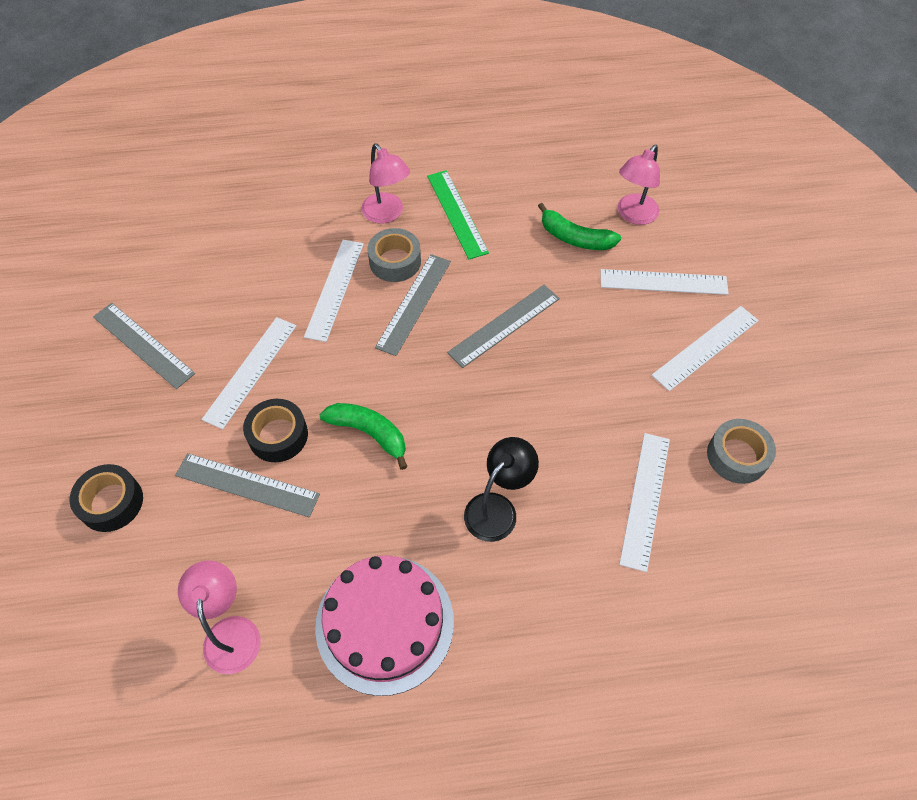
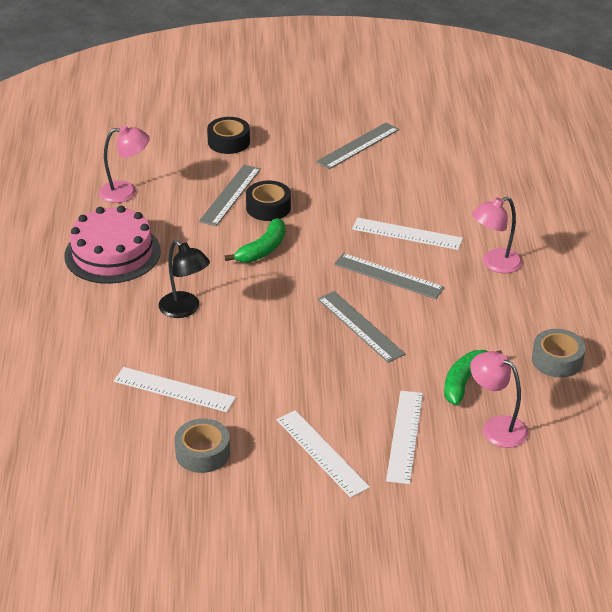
camera: 95 degrees right, 20 degrees down
(250, 371) = (328, 194): white ruler -> none
(395, 261) = (437, 267): grey tape -> grey tape (557, 360)
(457, 213) = (496, 306): green ruler -> none

